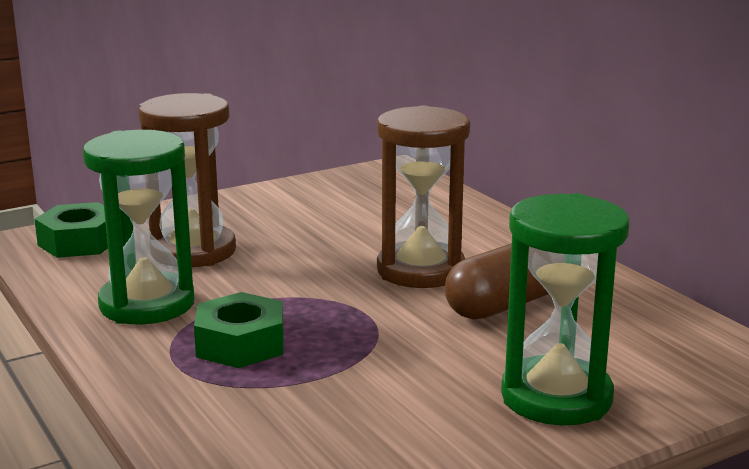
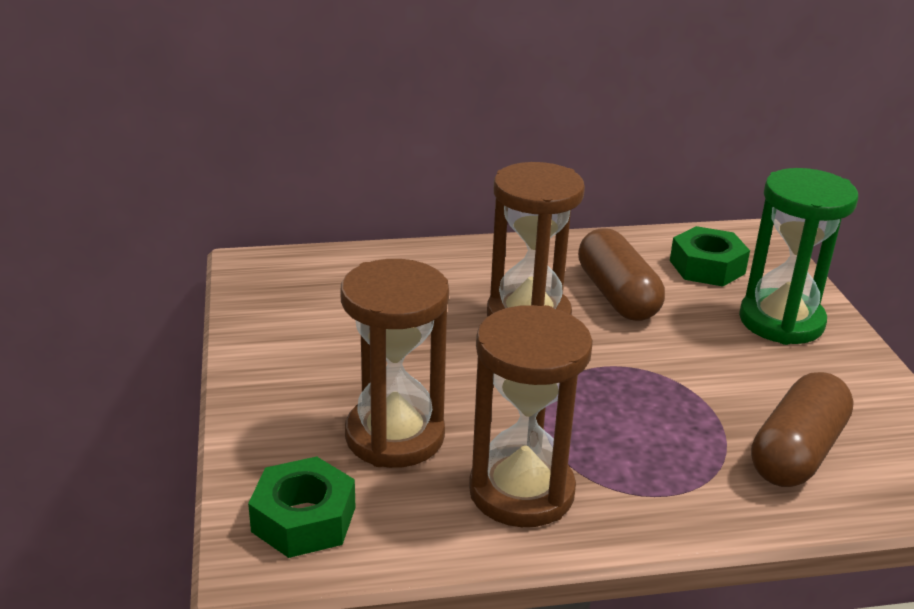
camera: 70 degrees left, 10 degrees up
(147, 304) = (521, 491): green hourglass -> brown hourglass
(240, 344) = (640, 447): green nut -> green nut (707, 267)
(285, 423) = (796, 452): none -> brown capsule

